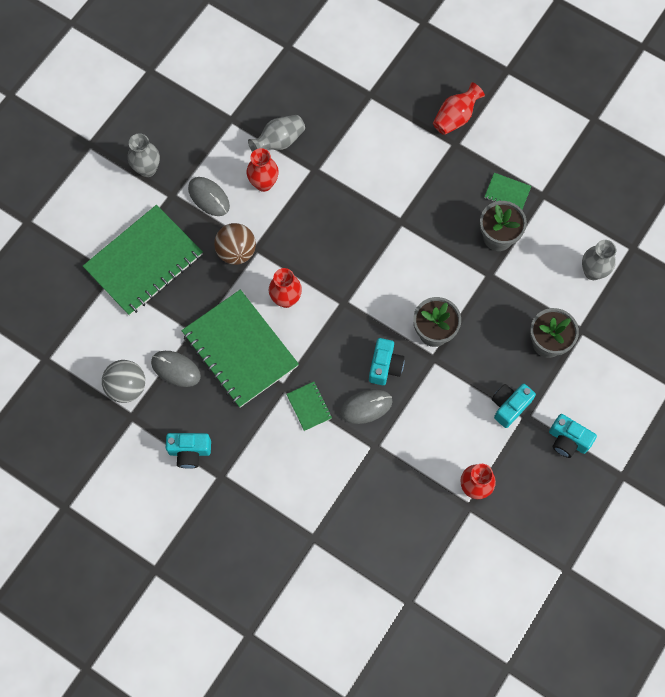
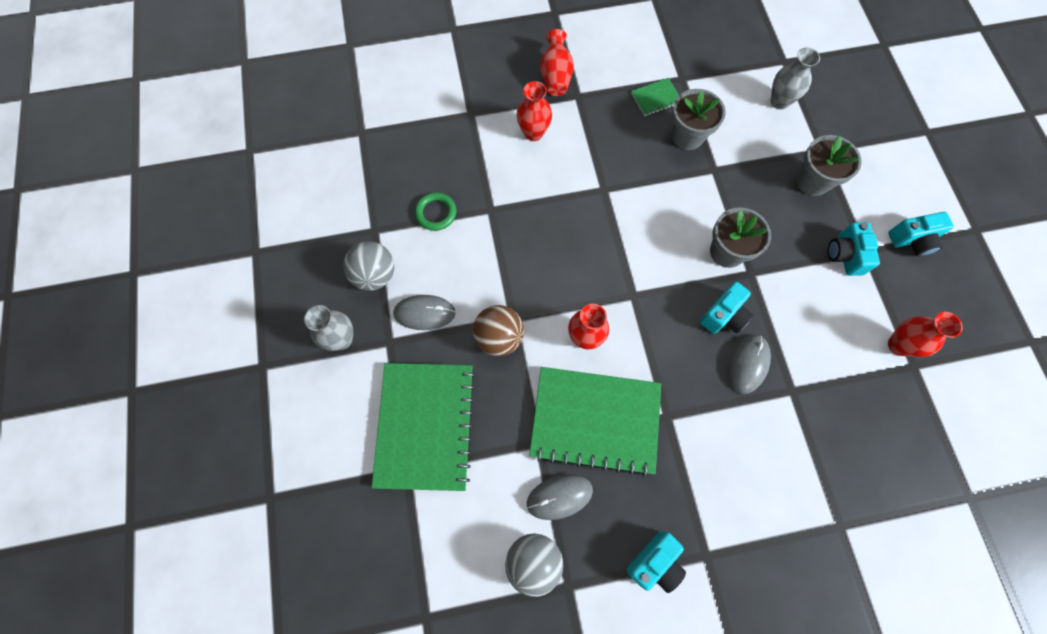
camera: 45 degrees left, 0 degrees up
(203, 148) = (375, 275): none -> grey ball
(264, 183) = (460, 258): red vase -> red vase (533, 133)
(279, 141) = (436, 213): grey vase -> green ring
(309, 406) = (705, 411): green notebook -> none
(385, 366) = (723, 315): turquoise camera -> turquoise camera turned 75 degrees clockwise

